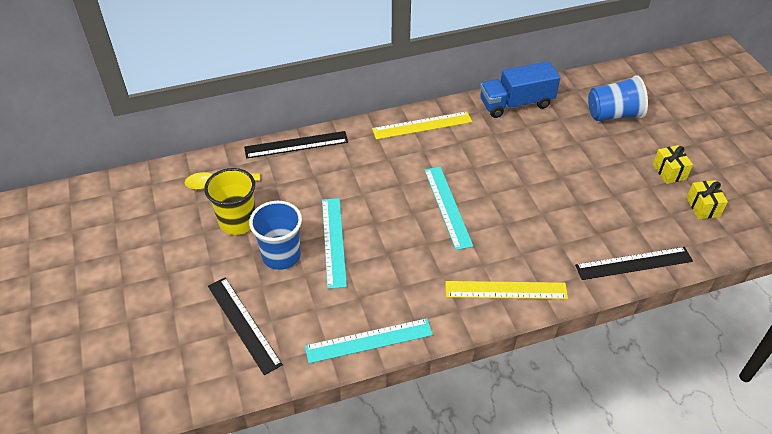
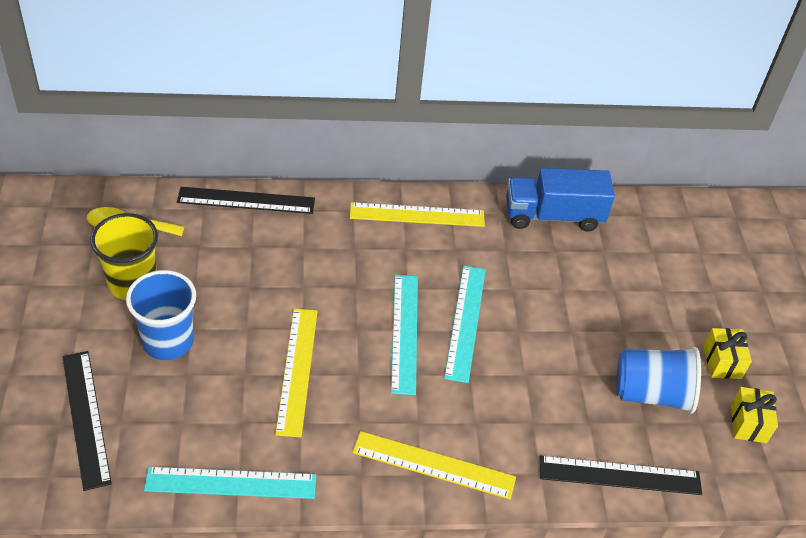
camera: 10 degrees right, 0 degrees up
(334, 241) = (241, 340): turquoise ruler -> turquoise ruler (466, 322)
(383, 251) = (297, 370): none -> yellow ruler
(613, 114) = (679, 263): blue cup -> blue cup (651, 393)

